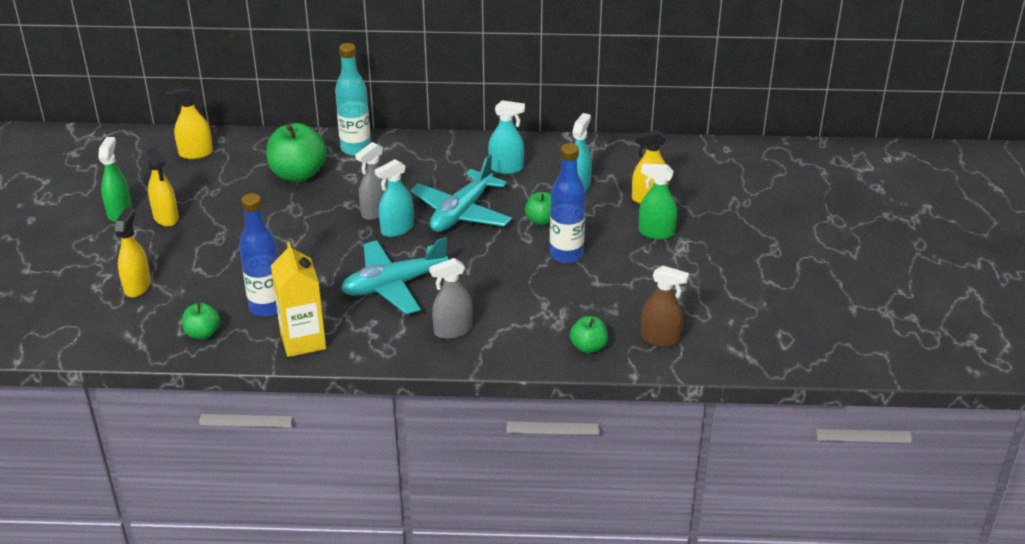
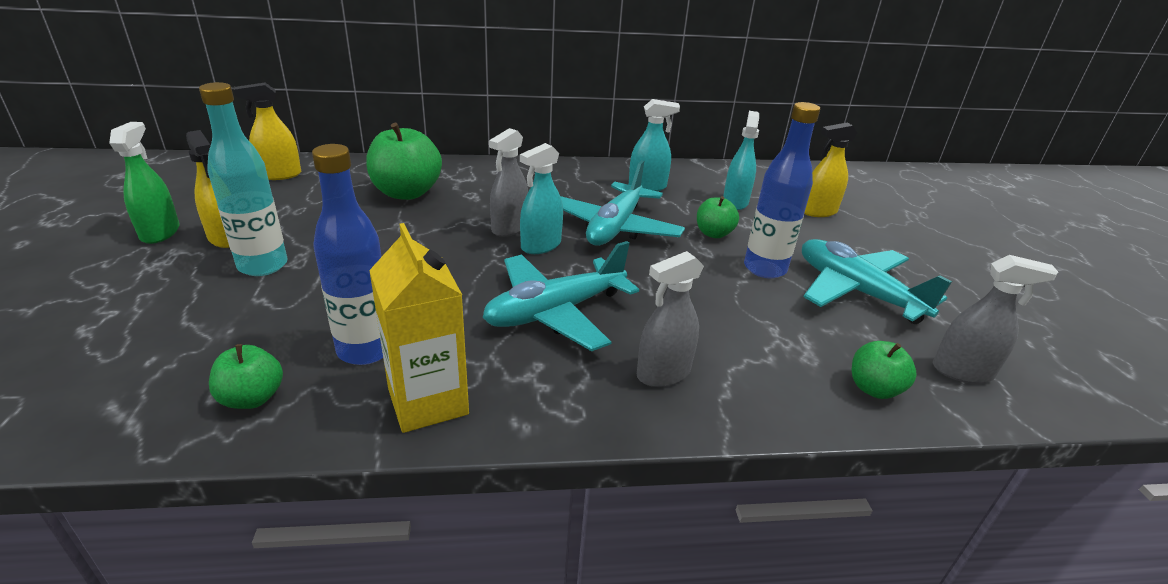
camera: 10 degrees left, 5 degrees down
(137, 286) = (156, 327): yellow spray bottle -> none
(355, 148) = (472, 171): turquoise bottle -> turquoise bottle (263, 266)
(627, 276) = (856, 292): none -> turquoise plane
(656, 232) = (852, 244): green spray bottle -> none
(660, 339) = (962, 371): brown spray bottle -> grey spray bottle

